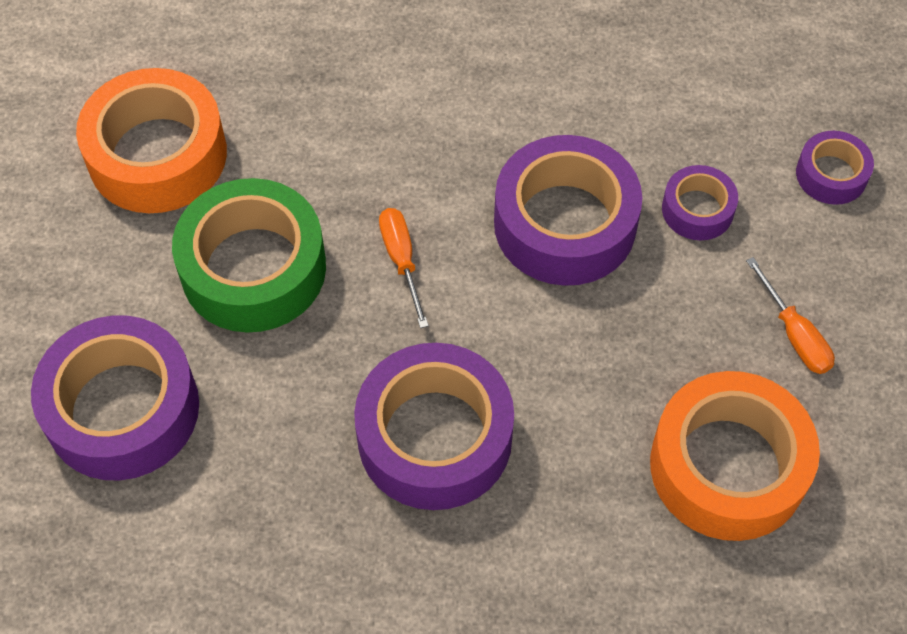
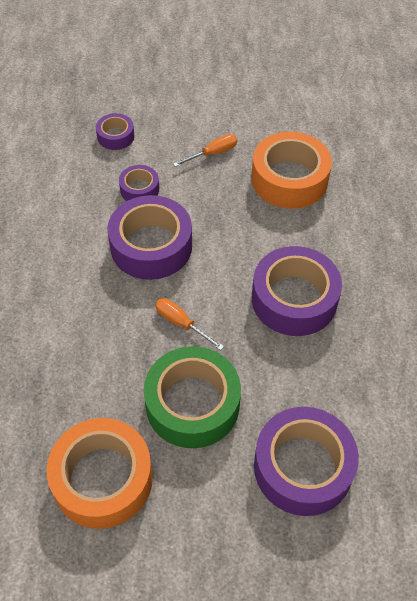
camera: 95 degrees left, 5 degrees down
(401, 261) = (181, 323): orange screwdriver -> orange screwdriver turned 60 degrees clockwise

